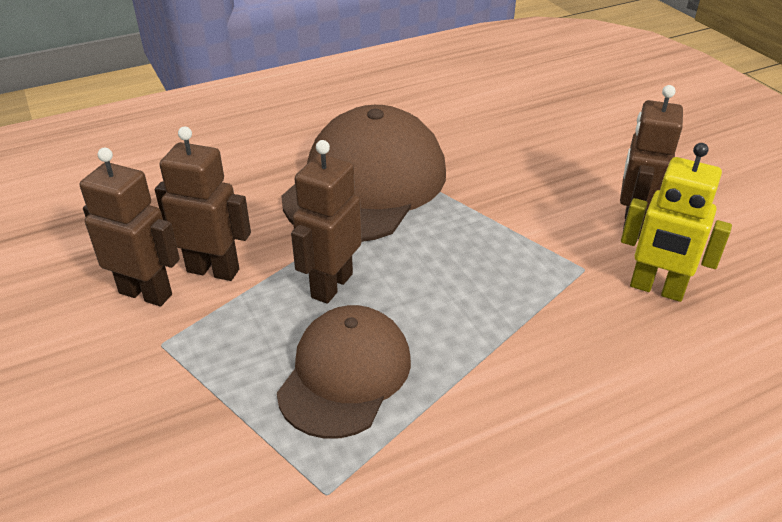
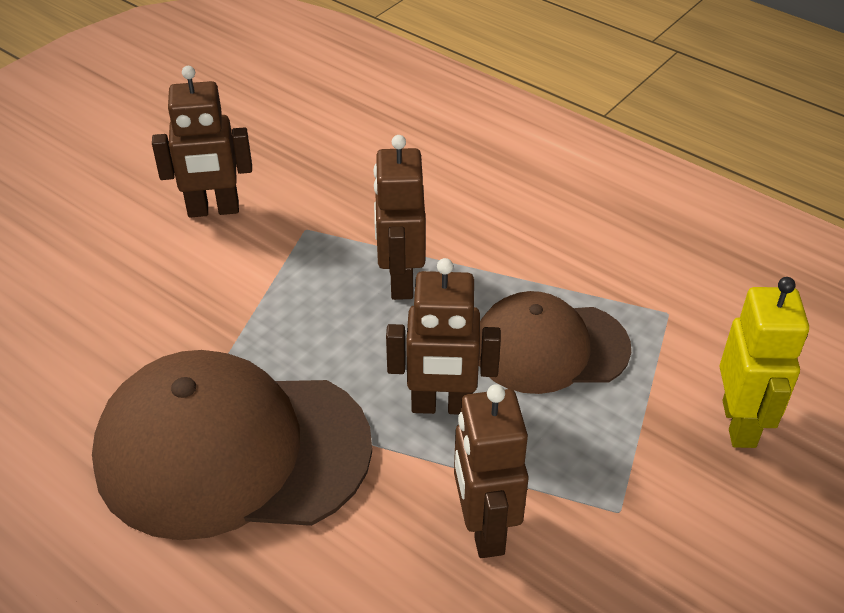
camera: 115 degrees left, 5 degrees up
(146, 293) = (563, 576): brown robot -> brown robot (400, 281)
(656, 289) = (310, 183): yellow robot -> yellow robot (740, 424)

